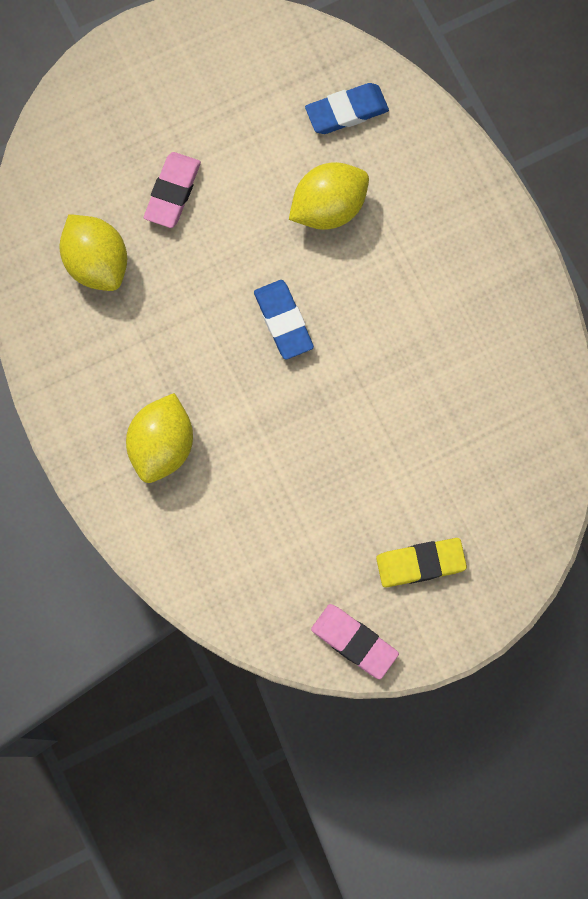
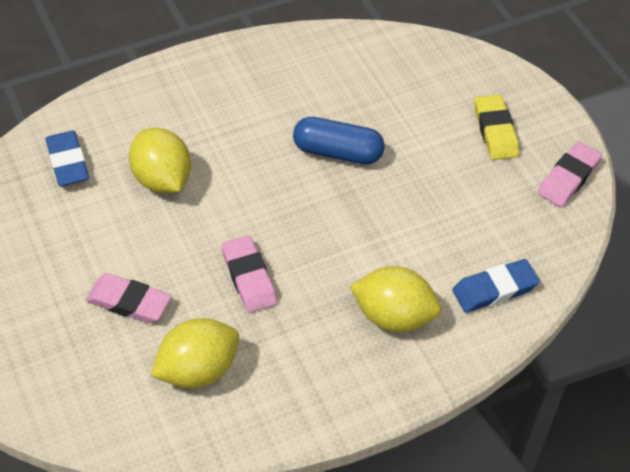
camera: 90 degrees left, 25 degrees down
(205, 302) = (249, 277): none -> pink eraser
(283, 321) = (272, 217): blue eraser -> blue eraser (494, 289)
(377, 387) = (337, 152): none -> blue capsule

